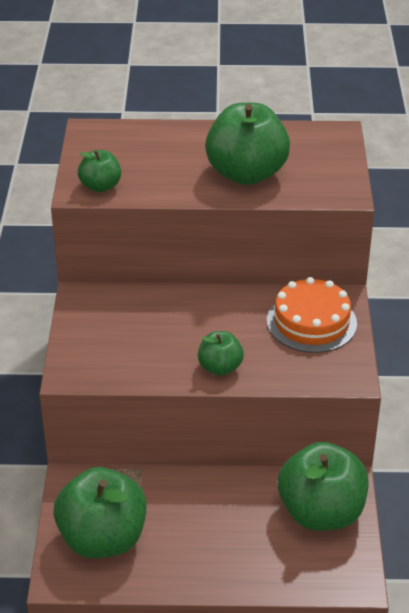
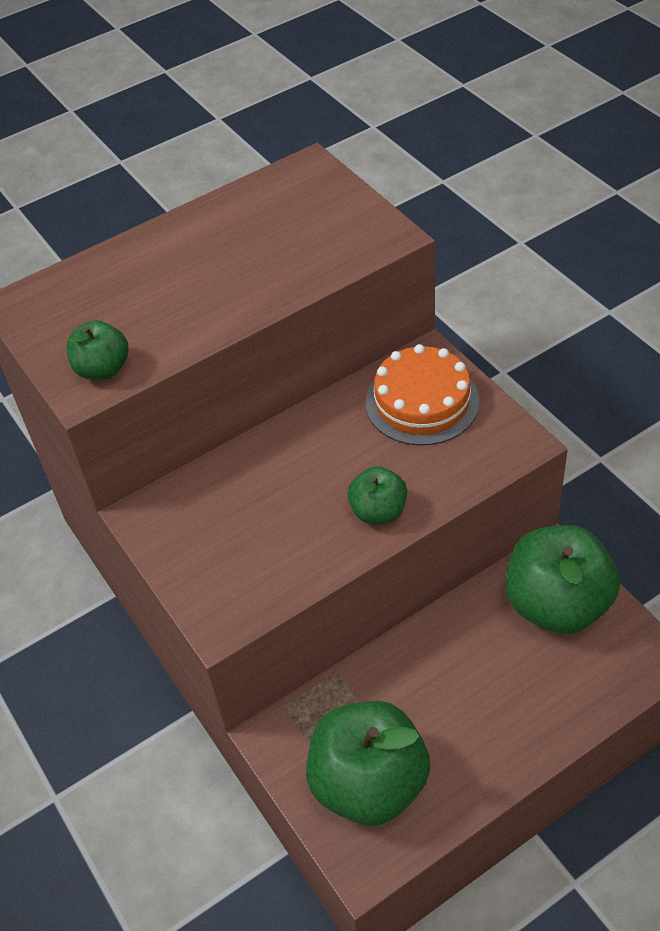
camera: 30 degrees left, 10 degrees up
(246, 174) = (258, 266): green apple -> none

